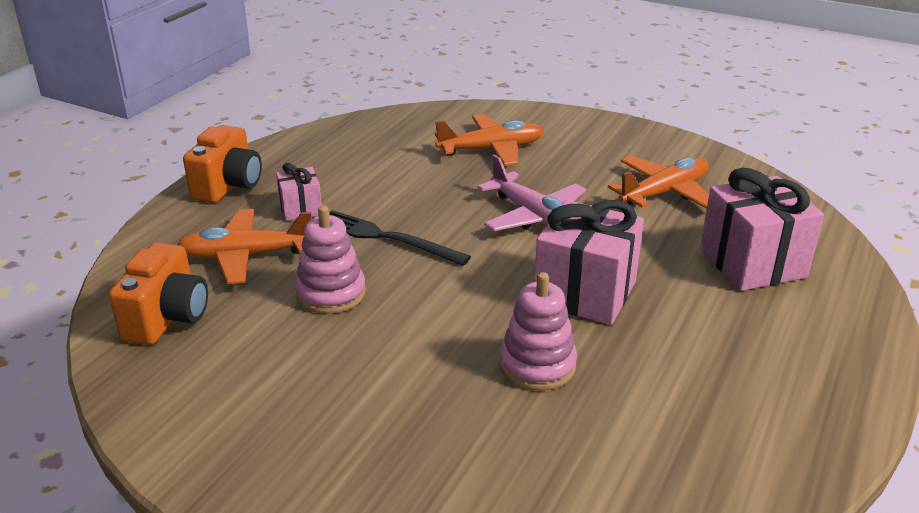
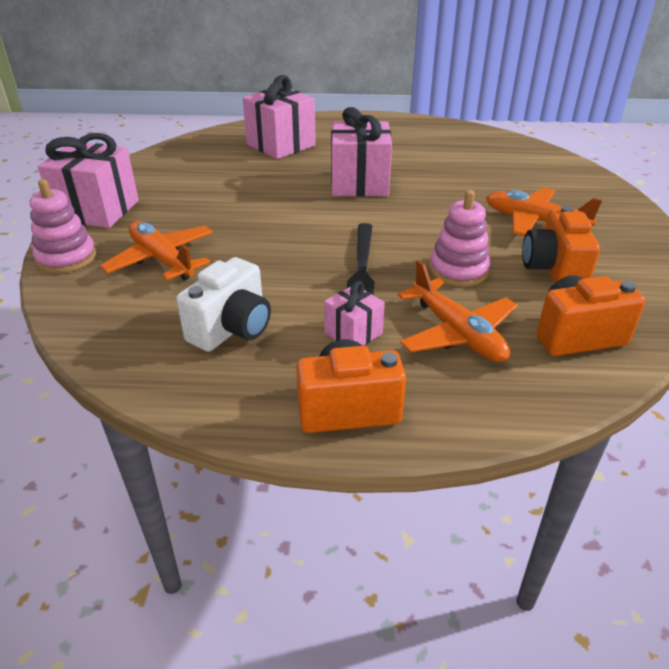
camera: 115 degrees left, 5 degrees up
(266, 359) = (553, 270): none -> orange camera
(360, 162) = (232, 329): none -> white camera
(534, 216) = (276, 216): pink plane -> none
(537, 365) = (445, 184): pink stacking toy -> pink stacking toy (66, 258)
(612, 131) = (97, 210): none -> pink gift
(664, 193) = (205, 177): orange plane -> orange plane (534, 221)

